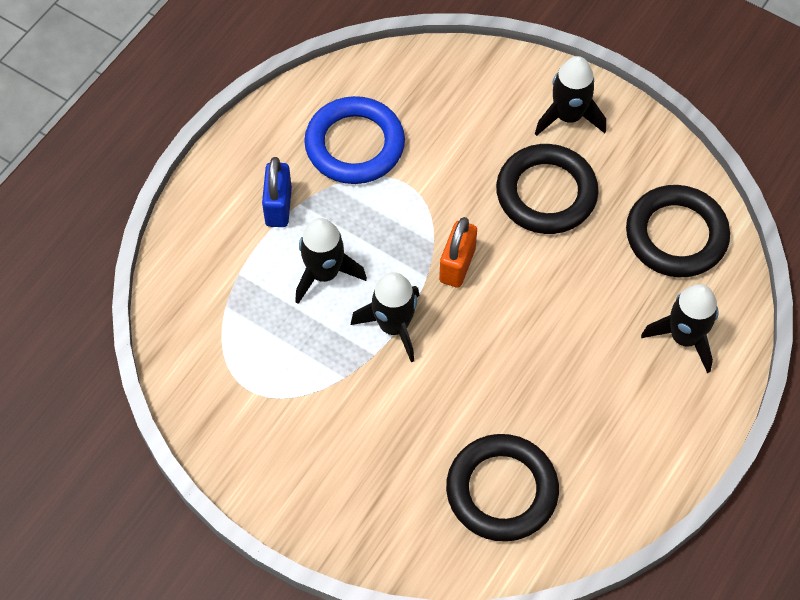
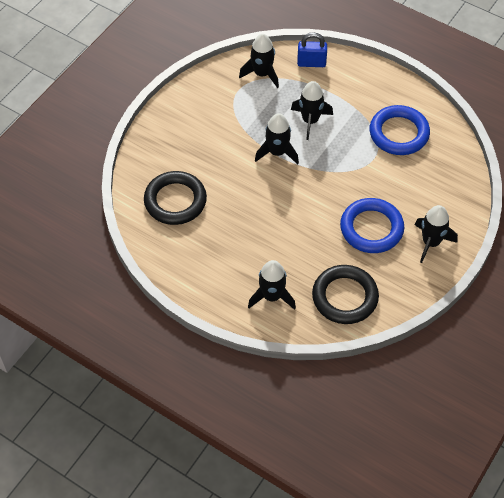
camera: 90 degrees right, 5 degrees down
(211, 349) = (262, 74): none -> black rocket
(278, 206) = (353, 99): blue padlock -> blue padlock (311, 63)
(457, 265) = (318, 182): orange padlock -> none
(546, 193) = (371, 228): black ring -> blue ring

